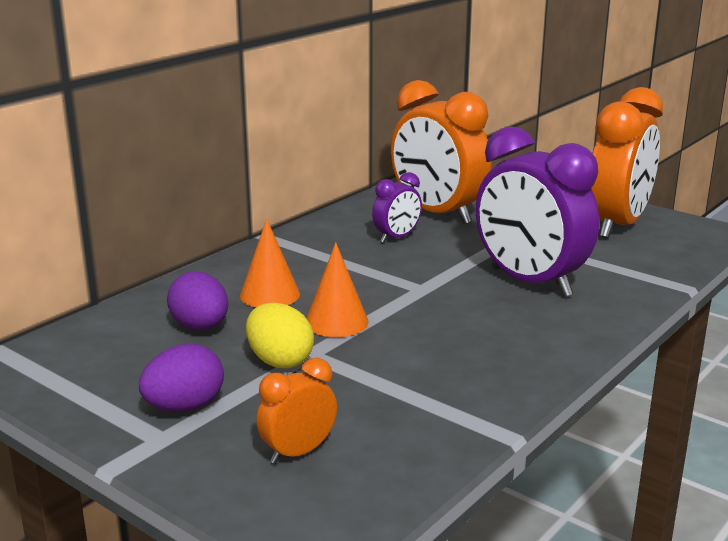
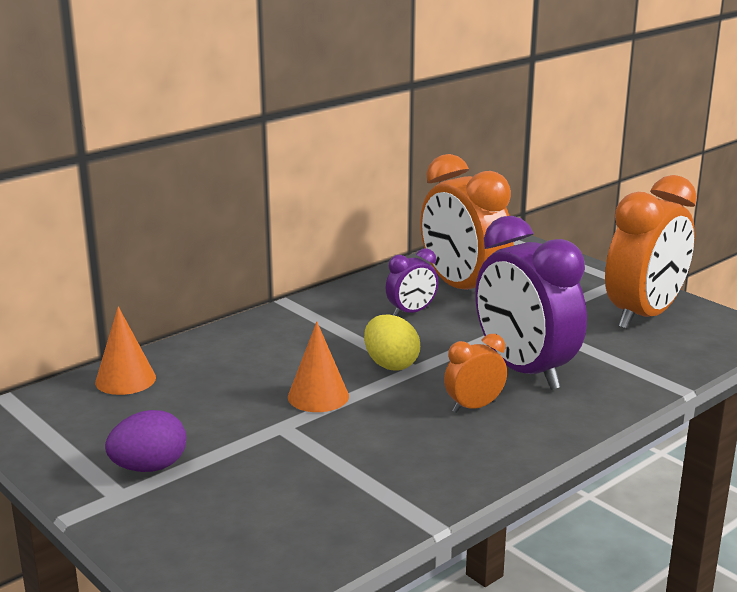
camera: 10 degrees right, 0 degrees up
(200, 327) = (190, 390): purple egg -> none
(270, 294) = (266, 363): orange cone -> orange cone (125, 379)
(279, 361) = (250, 431): yellow egg -> yellow egg (390, 364)
(298, 452) = (234, 521): orange clock -> orange clock (474, 407)

